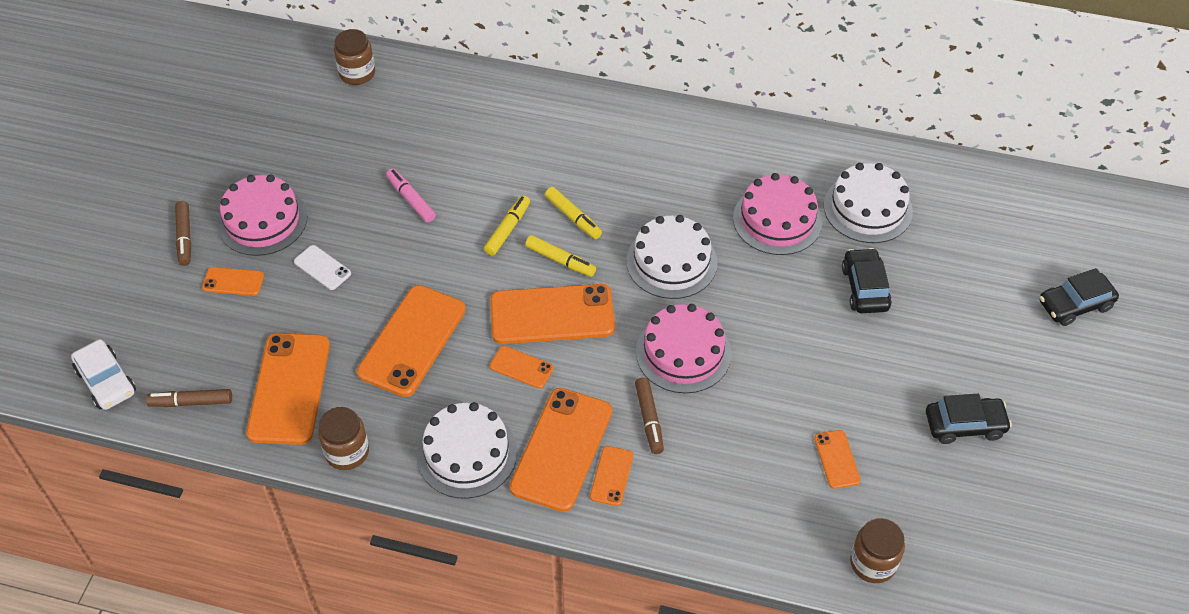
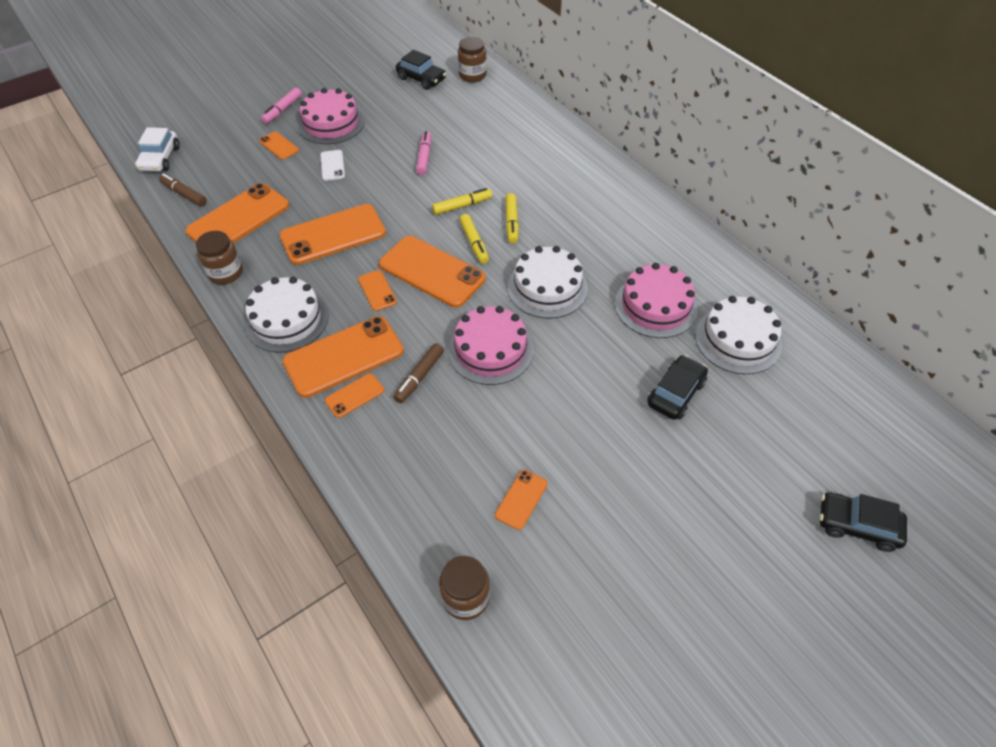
camera: 40 degrees right, 0 degrees up
(184, 237) = (282, 110): brown marker -> pink marker
(964, 425) = (653, 550): black car -> black car (421, 79)

